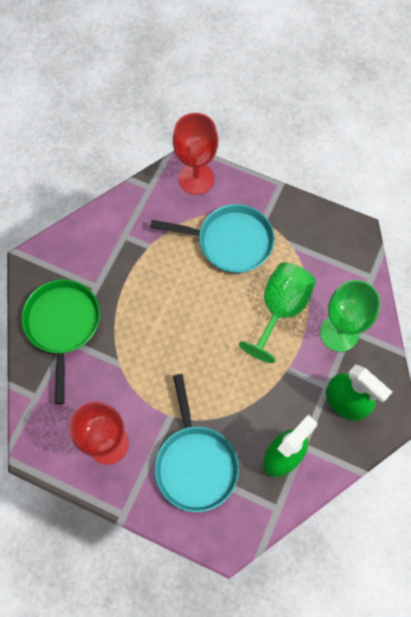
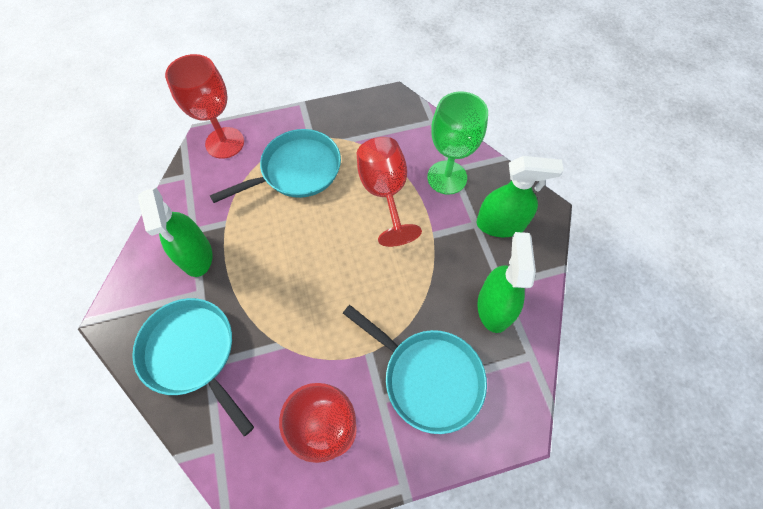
camera: 40 degrees left, 5 degrees down
(63, 325) = (193, 353): green pan -> turquoise pan
(112, 256) = (196, 255): none -> green spray bottle
(280, 309) = (385, 193): green goblet -> red goblet

